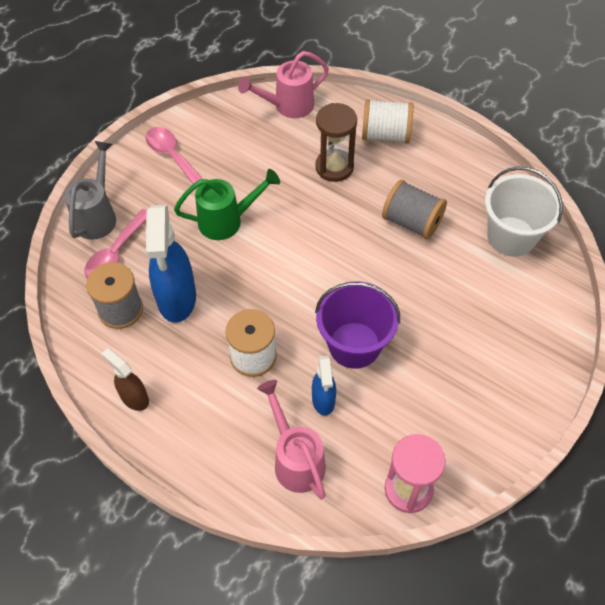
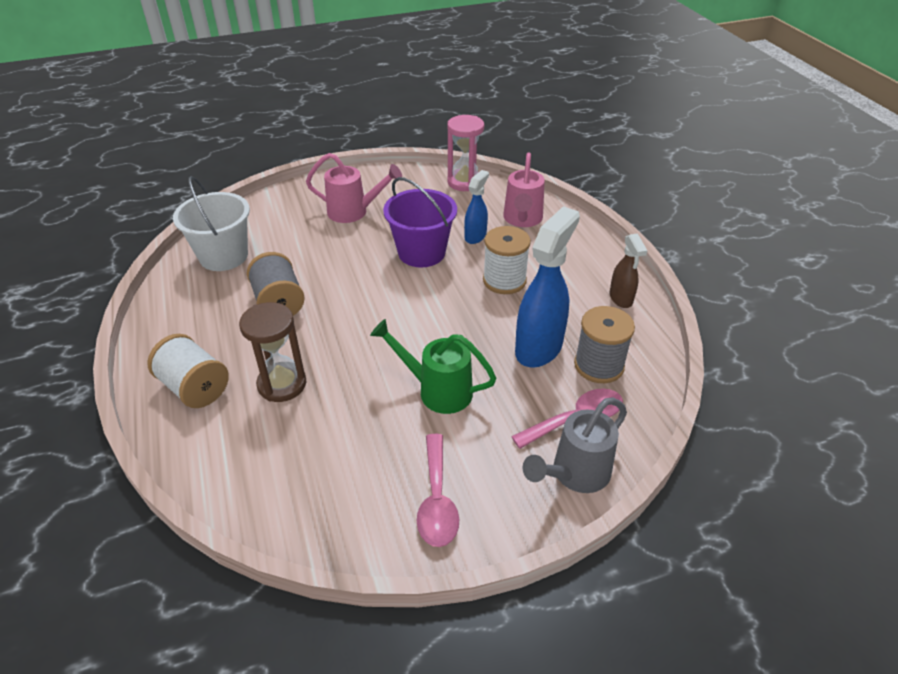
camera: 145 degrees left, 15 degrees down
(288, 106) = (243, 486): pink watering can -> pink watering can (353, 212)

